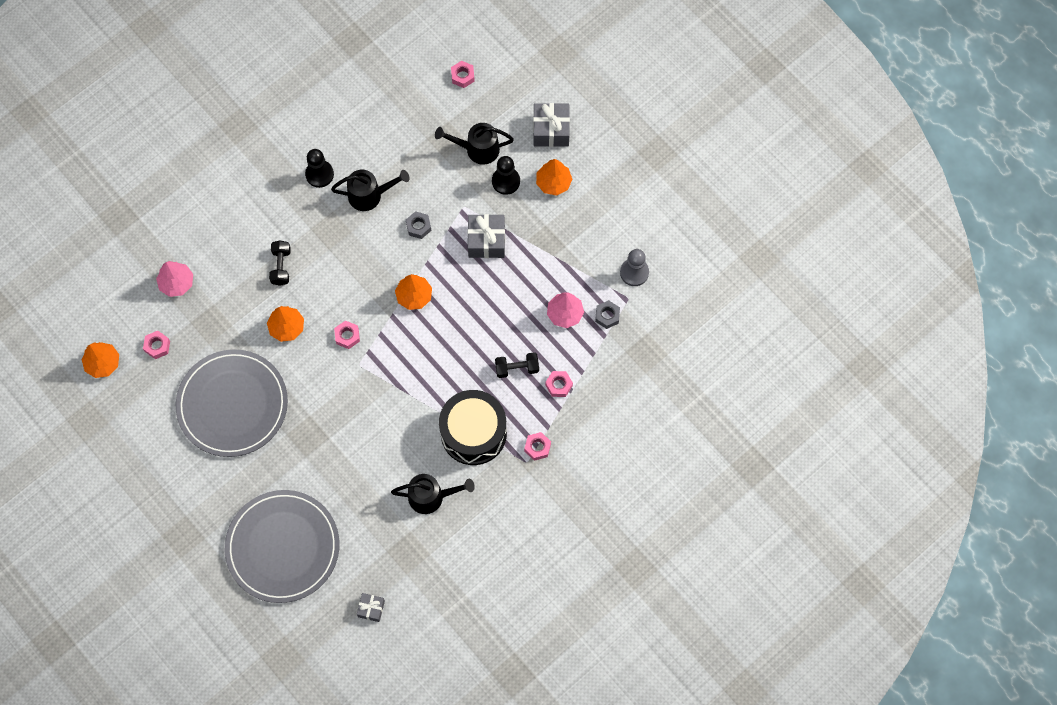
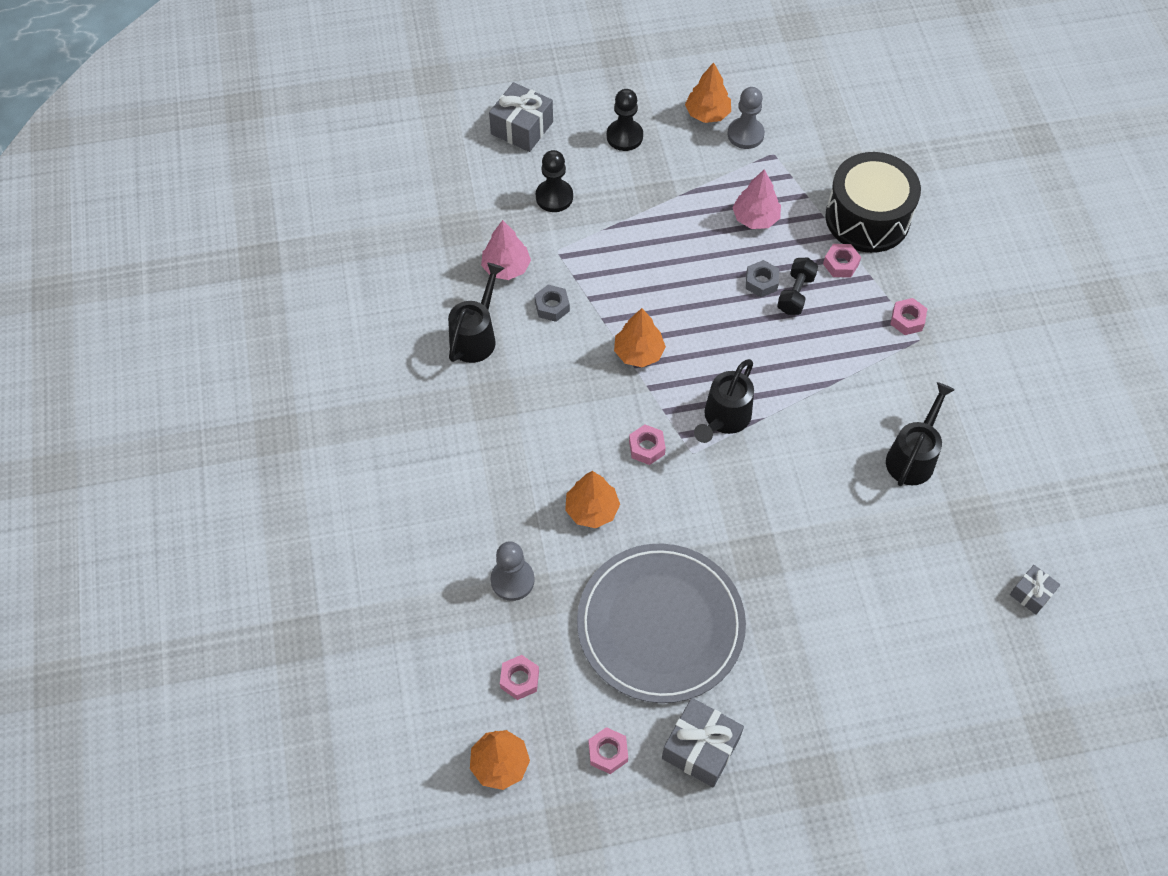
camera: 60 degrees left, 10 degrees down
(176, 283) = (444, 611): pink tree -> pink tree (506, 267)
(216, 308) = (512, 580): none -> grey pawn
(281, 266) = (504, 477): black dumbbell -> none
(283, 547) = (896, 659): grey plate -> none
(319, 174) = (409, 376): black pawn -> black pawn (624, 136)
(462, 76) = (393, 176): pink nut -> pink nut (608, 752)
(473, 433) = (853, 374): black drum -> black drum (867, 218)
(477, 149) = (494, 205): black watering can -> black watering can (724, 419)
(486, 241) = (616, 249): grey gift -> grey gift (701, 748)
(553, 182) = (587, 155): orange tree -> orange tree (707, 114)
(607, 316) = (782, 181): grey nut -> grey nut (761, 282)

